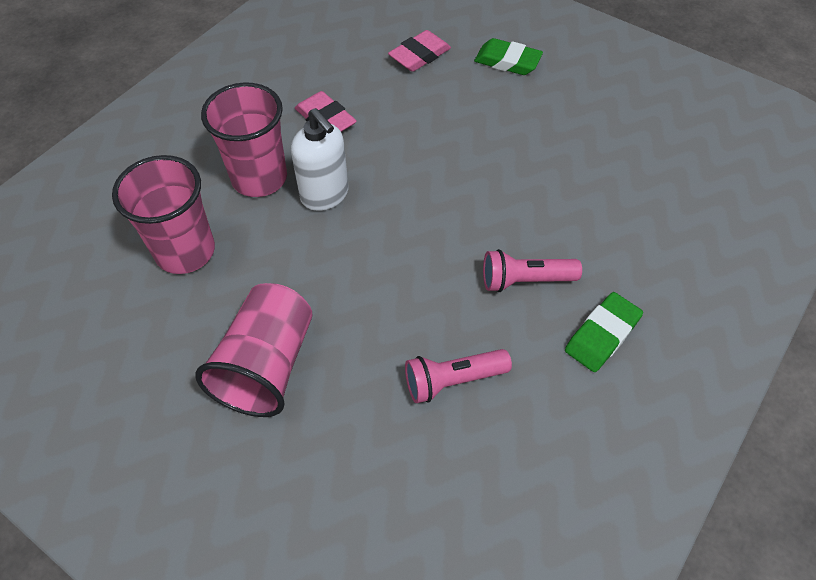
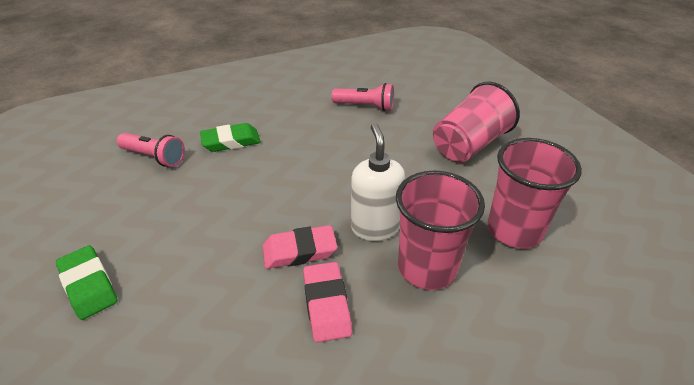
camera: 150 degrees left, 15 degrees down
(419, 55) = (157, 343): pink eraser -> pink eraser (299, 251)
(525, 280) = (284, 127): pink flashlight -> pink flashlight (154, 157)
(602, 335) = (272, 96): green eraser -> green eraser (231, 141)

